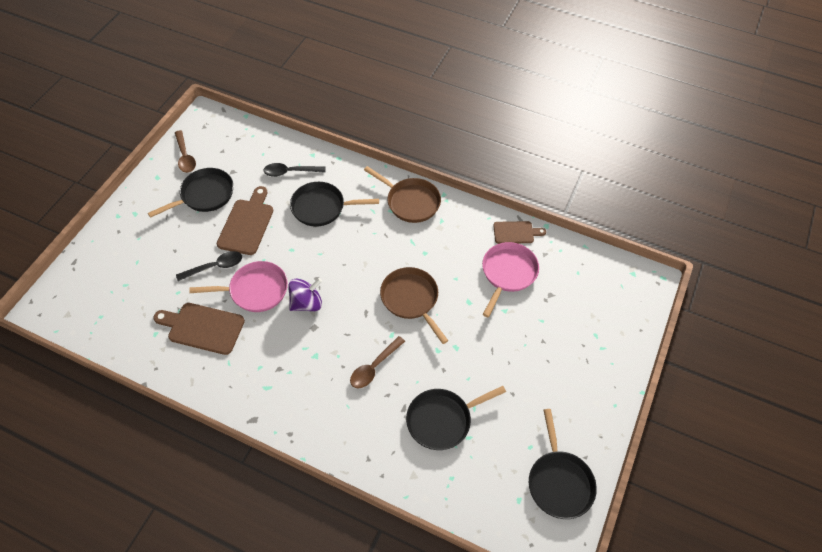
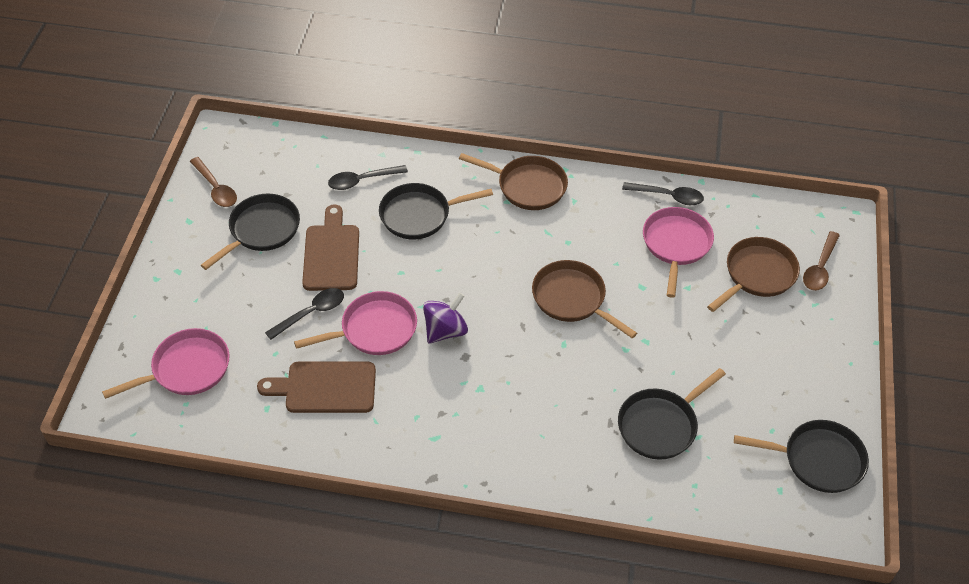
camera: 15 degrees left, 5 degrees down
(111, 290) = (187, 369): none -> pink pan
(374, 367) = (557, 385): brown spoon -> brown spoon (820, 268)
(515, 232) = (668, 196): brown cutting board -> black spoon
(559, 482) = (818, 460): black pan -> black pan turned 60 degrees counterclockwise
(564, 312) = (757, 274): none -> brown pan

